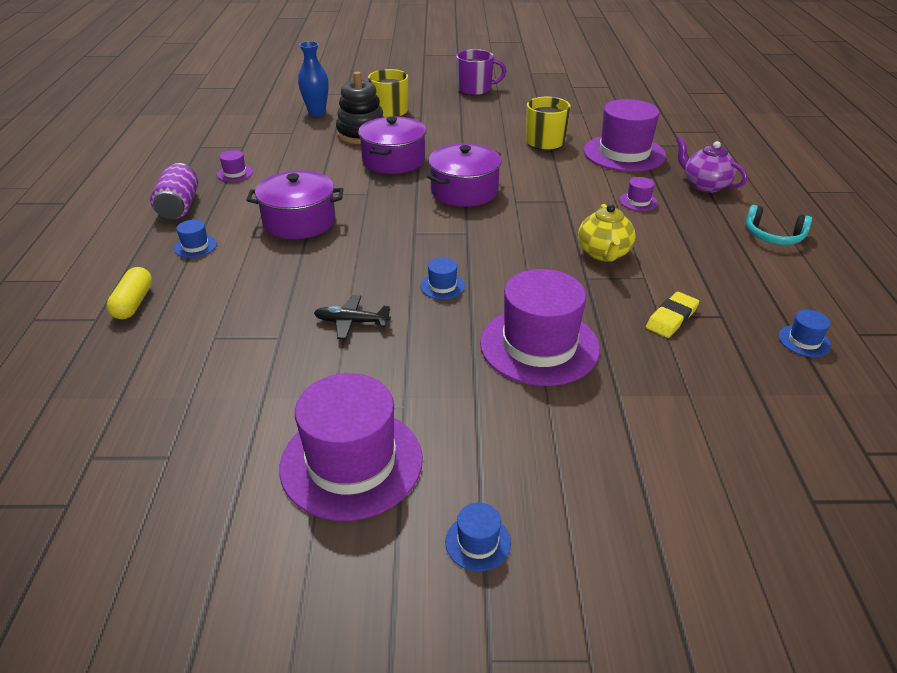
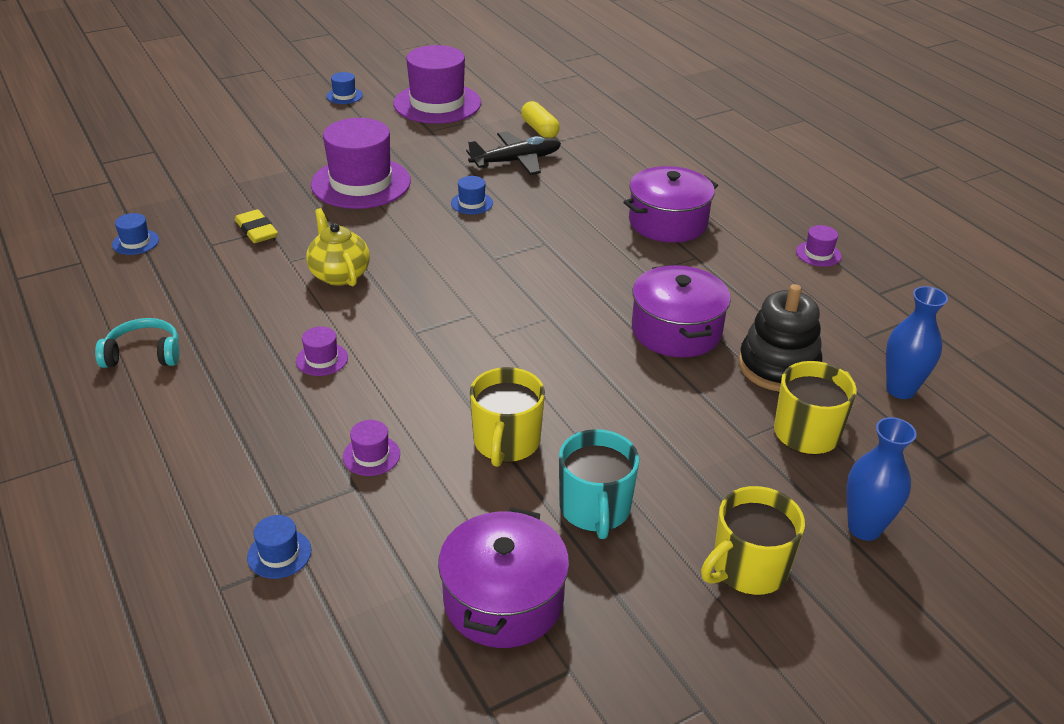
camera: 150 degrees right, 0 degrees up
(133, 303) = (688, 132): yellow capsule -> yellow capsule (540, 129)
(179, 206) = (799, 204): purple can -> none
(195, 246) = (717, 176): blue hat -> blue hat (279, 554)
(351, 322) = (516, 161): black plane -> black plane, size x1.52
(412, 87) = (864, 528): none -> blue vase
(464, 191) = (544, 309): purple pot -> purple pot (503, 600)
(475, 89) = (748, 568): purple mug -> yellow mug
(522, 114) = (595, 509): none -> turquoise mug
(624, 153) = (371, 455): purple hat -> purple hat, size x0.42
(671, 318) = (256, 230): yellow eraser -> yellow eraser turned 45 degrees counterclockwise
(705, 185) = (233, 420): purple teapot -> none

